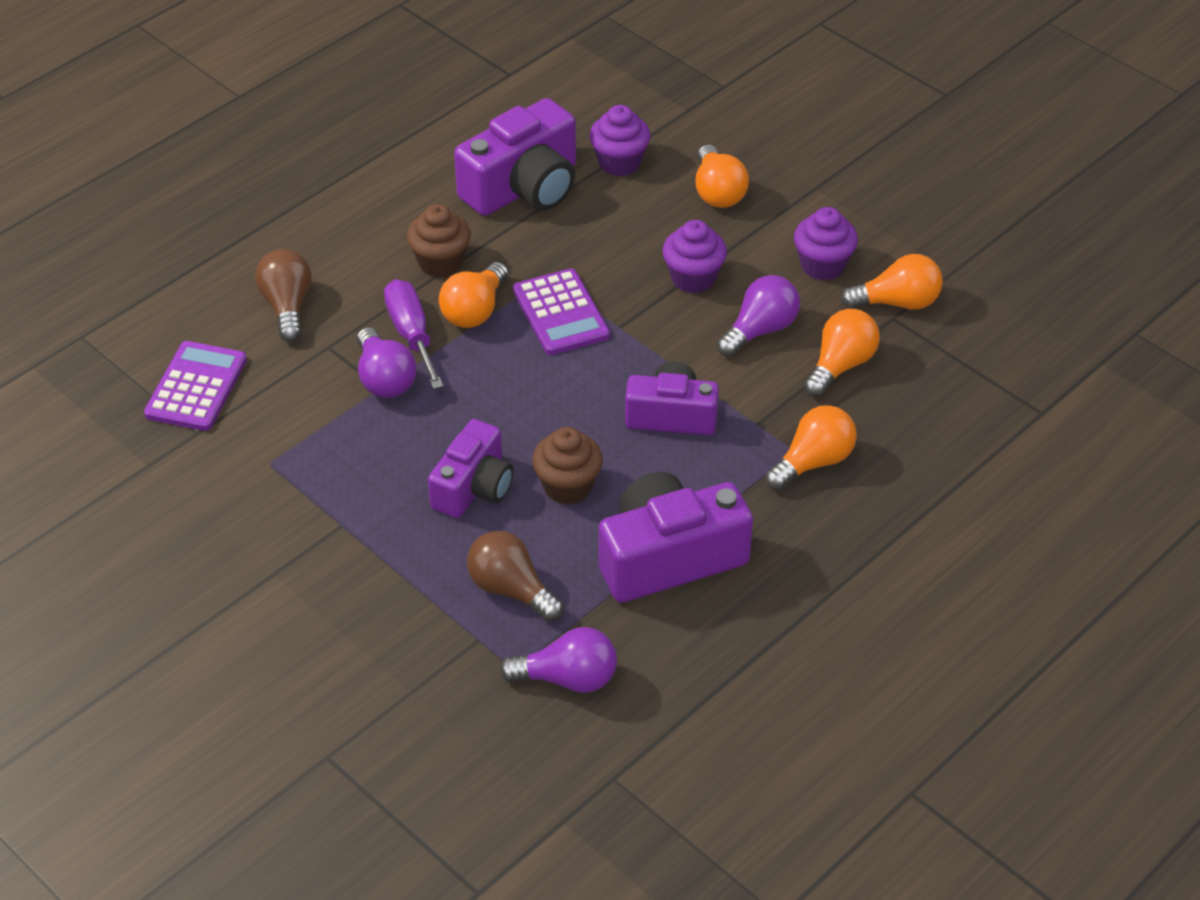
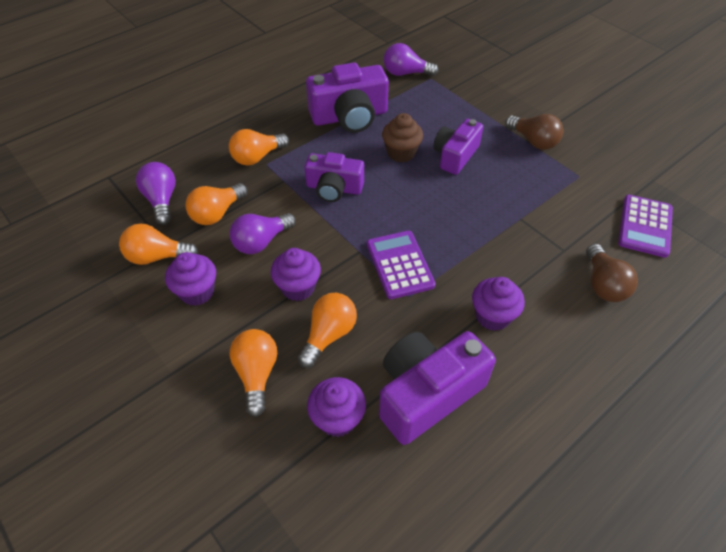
camera: 175 degrees left, 5 degrees up
(384, 379) = (519, 223): purple light bulb -> purple light bulb (161, 200)
(411, 335) = (506, 255): purple screwdriver -> none
(440, 262) = (492, 316): brown cupcake -> purple cupcake
(475, 311) = (462, 271): orange light bulb -> orange light bulb (329, 335)
(511, 590) = (432, 108): brown light bulb -> brown light bulb (533, 141)

